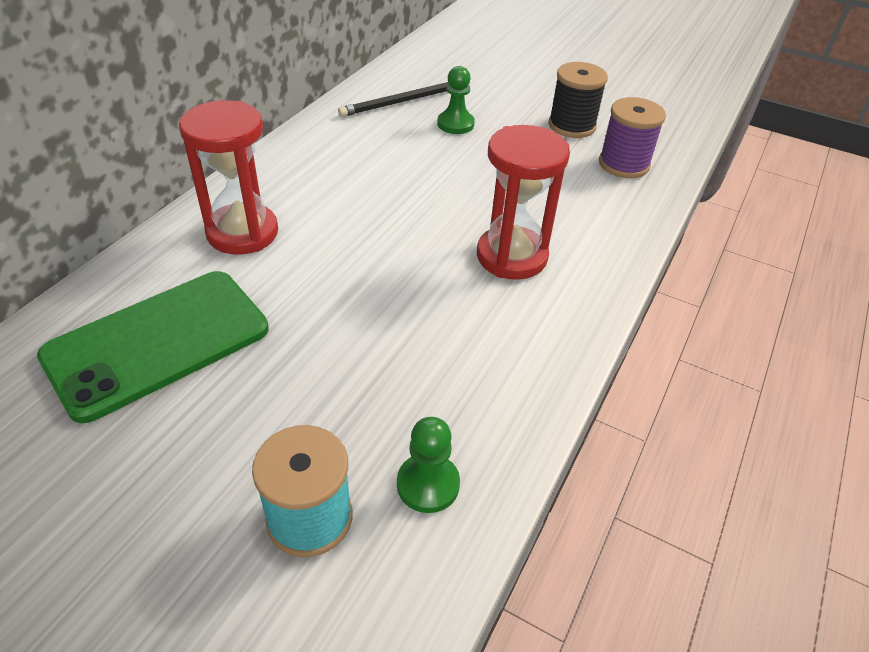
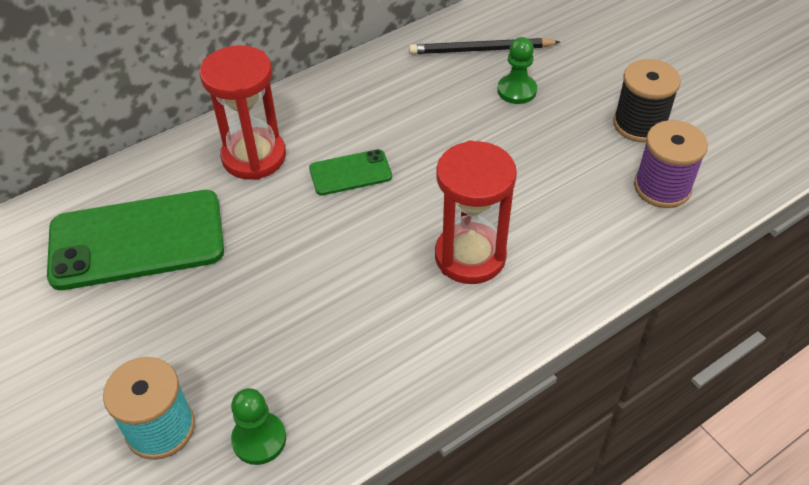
camera: 30 degrees right, 5 degrees up
(352, 221) = (350, 173): none -> green phone

